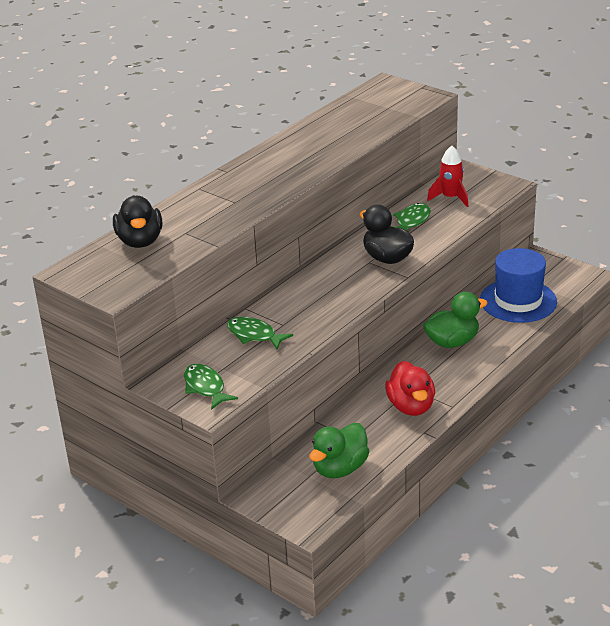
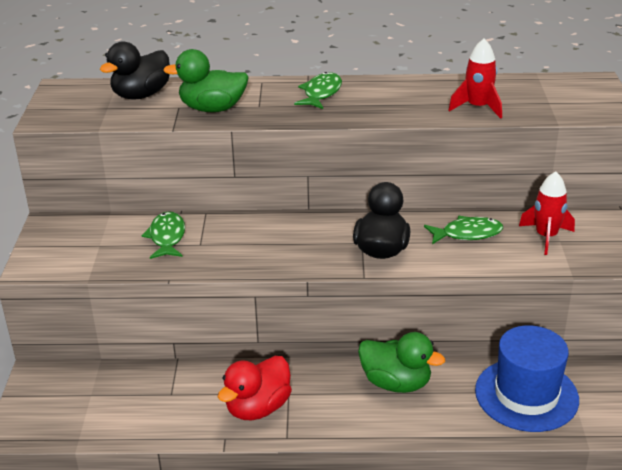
camera: 50 degrees right, 0 degrees up
(205, 387) = (61, 250): green fish -> green fish (321, 93)
(340, 468) = (117, 409): green duck -> green duck (212, 109)
(359, 131) = (477, 107): none -> red rocket

